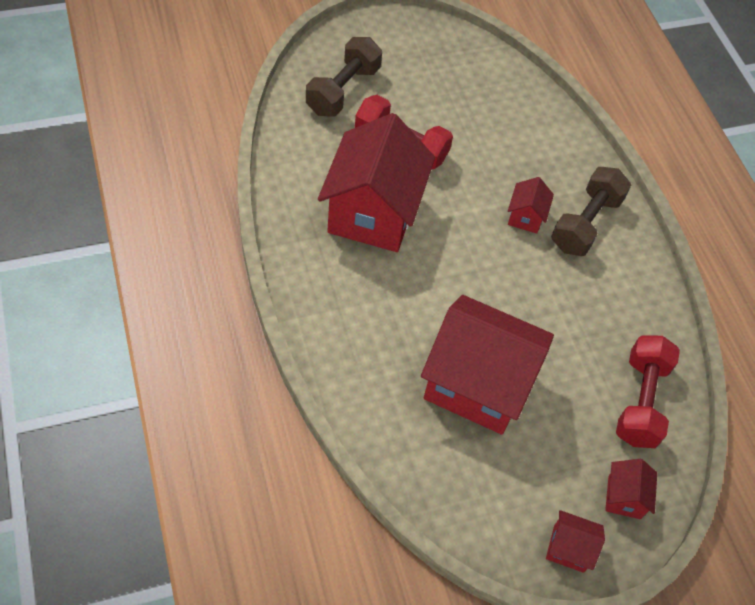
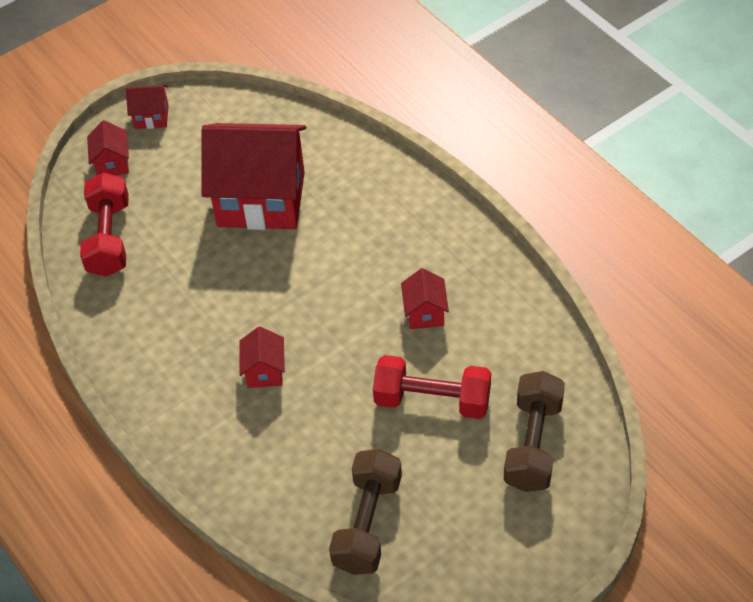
camera: 170 degrees right, 5 degrees down
(373, 213) = (425, 313): red house -> red house, size x0.43
(585, 223) = (197, 389): brown dumbbell -> brown dumbbell (367, 523)

